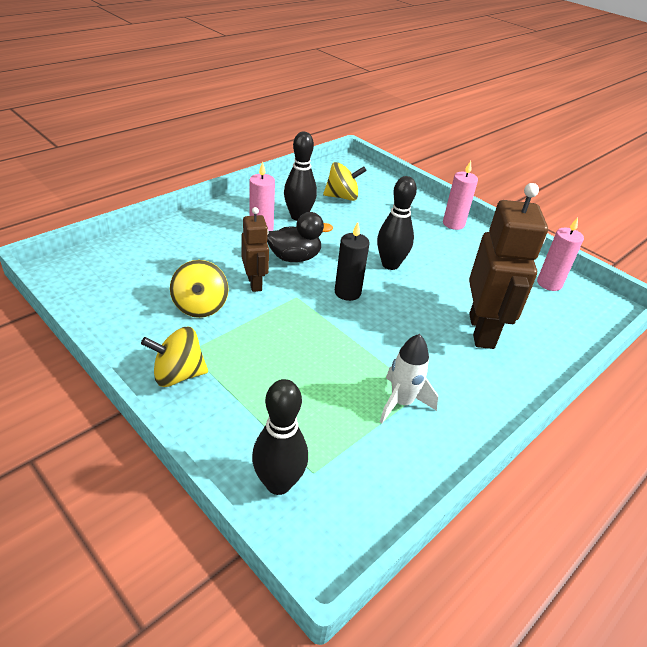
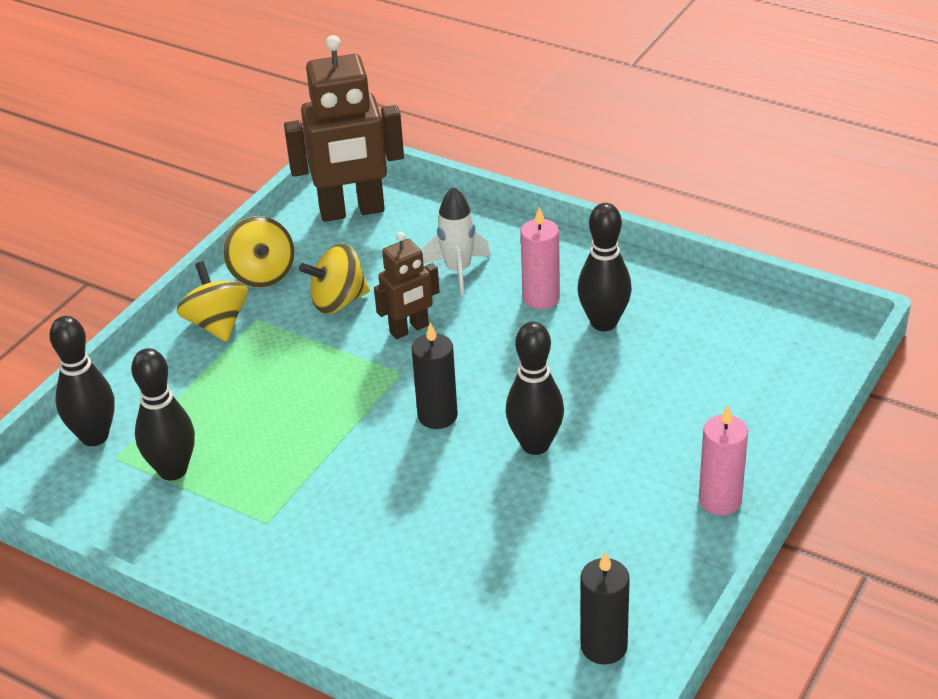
camera: 80 degrees right, 0 degrees up
(294, 257) = (490, 347): black duck -> none
(342, 197) = (704, 352): yellow spinning top -> yellow spinning top (262, 274)
(346, 435) = (173, 470): none -> black bowling pin
(401, 402) = (240, 507): white rocket -> white rocket (458, 271)
(482, 331) = (422, 569): brown robot -> brown robot (352, 211)
(549, 283) = (604, 646): pink candle -> black candle

